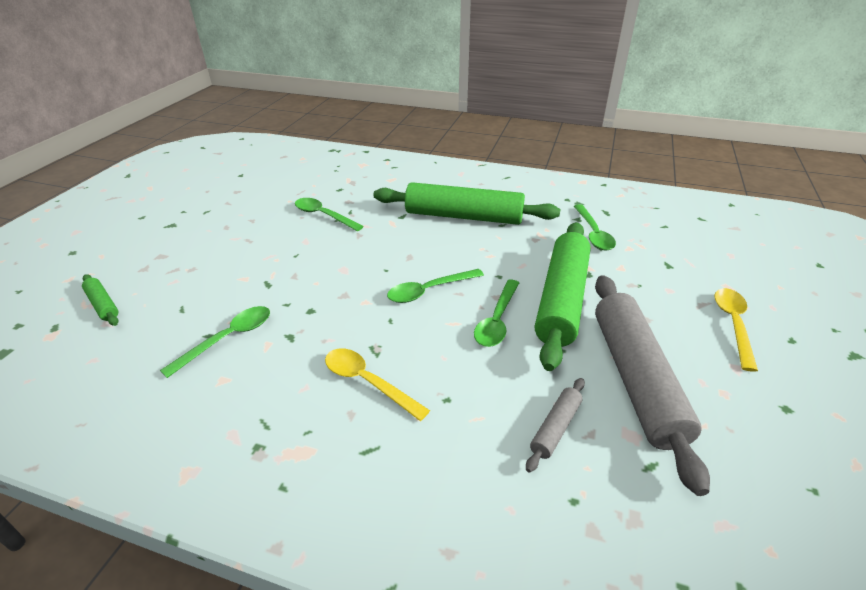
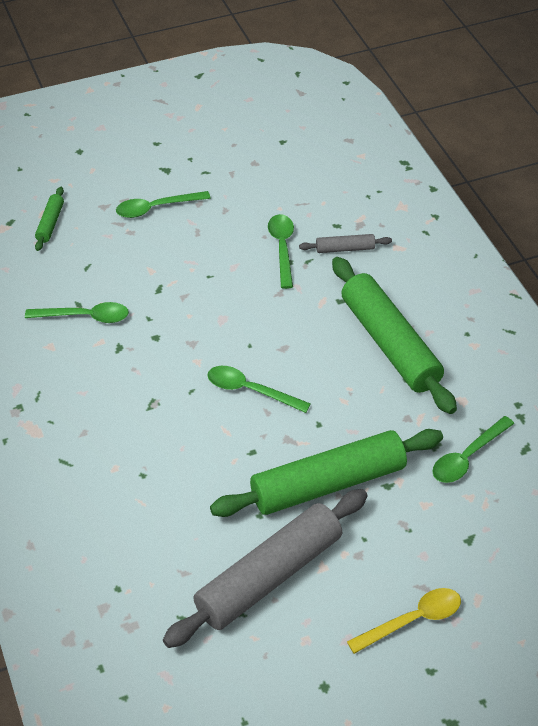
camera: 50 degrees right, 10 degrees up
(368, 382) = (118, 422): yellow spoon -> none
(497, 320) = (256, 455): green spoon -> green spoon (156, 208)
(555, 428) = (171, 550): grey rolling pin -> grey rolling pin (345, 249)

